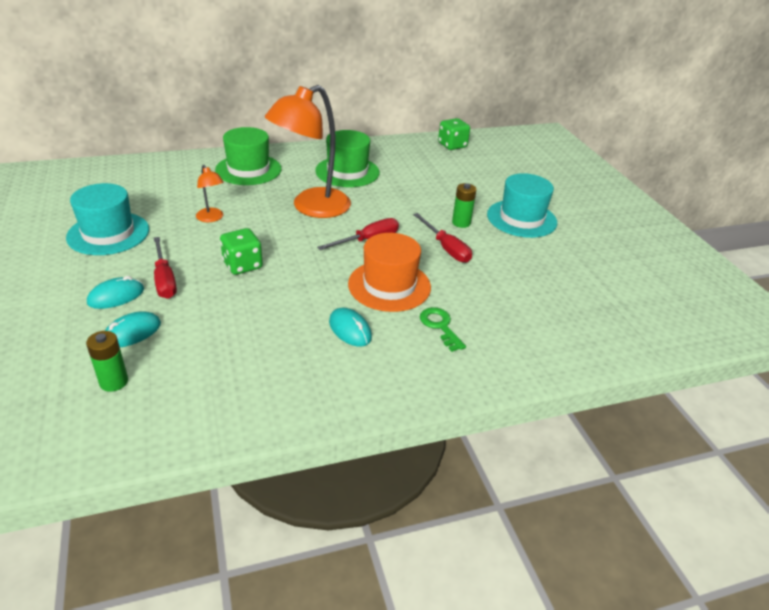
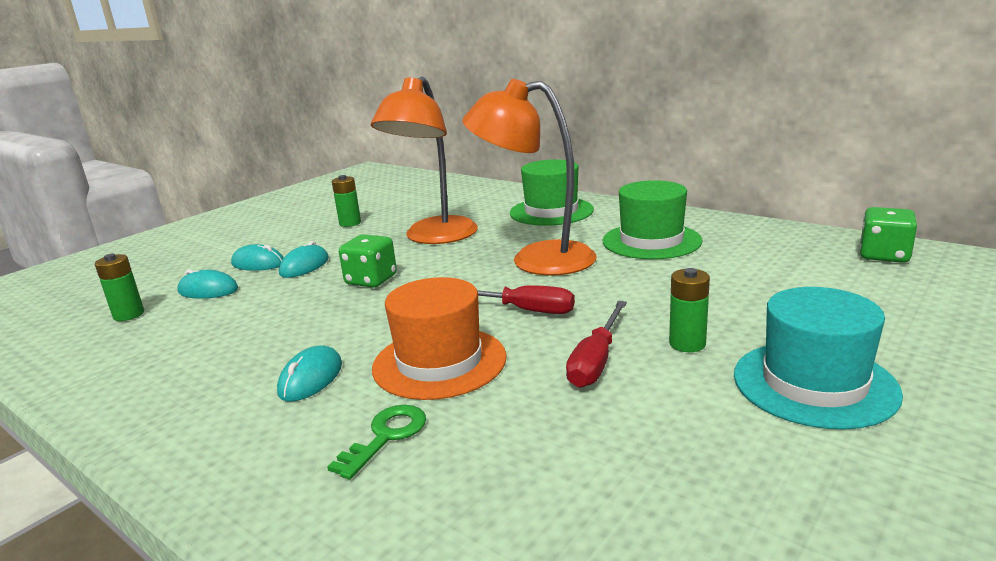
camera: 60 degrees right, 15 degrees down
(108, 233) = (350, 223): turquoise hat -> green battery
(164, 279) = (304, 266): red screwdriver -> turquoise mouse
(212, 218) = (434, 237): orange lamp -> orange lamp, size x2.23

